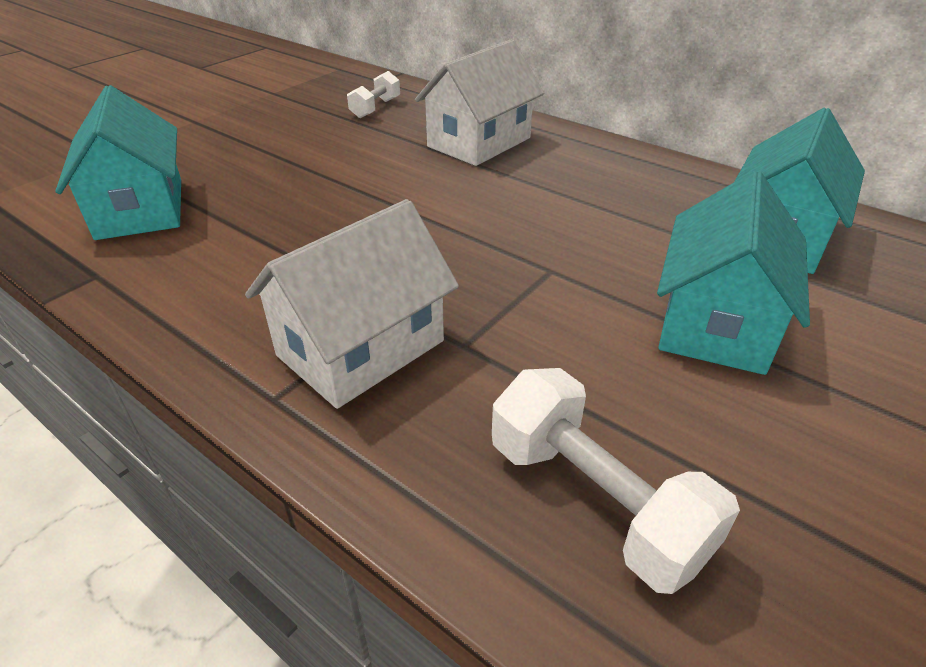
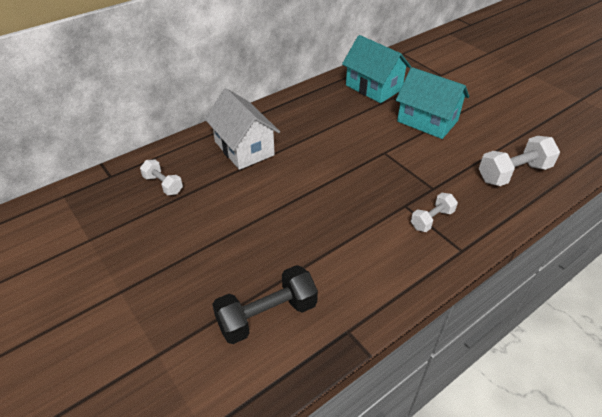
camera: 75 degrees left, 5 degrees up
(141, 208) = (267, 315): turquoise house -> black dumbbell
(361, 348) = (432, 219): white house -> white dumbbell

